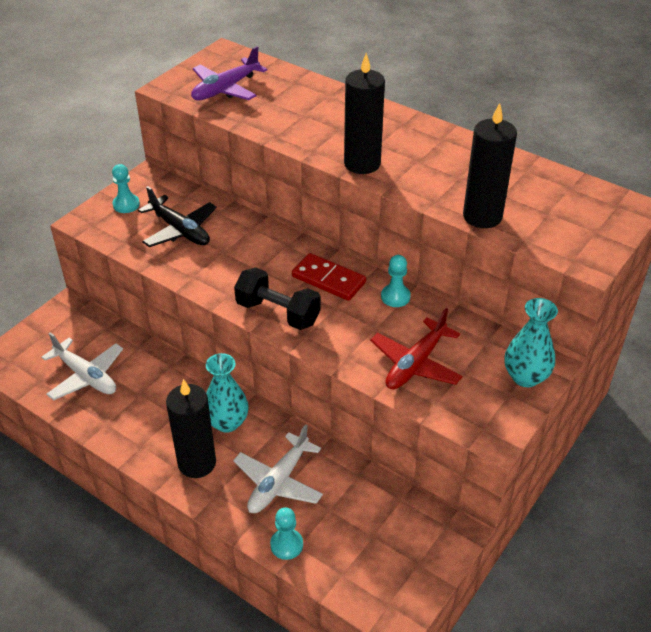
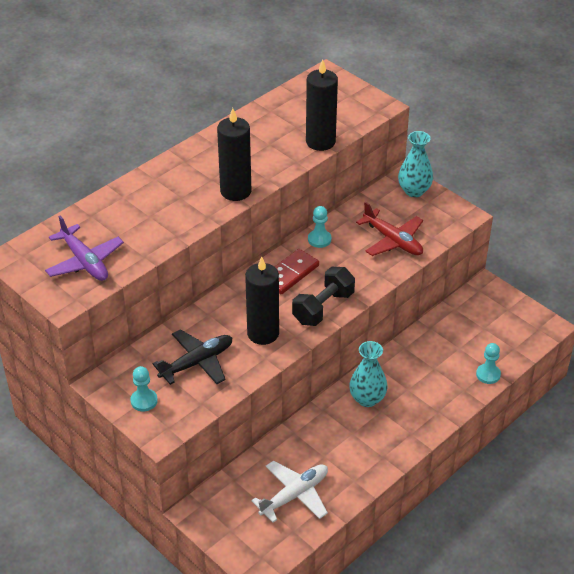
camera: 80 degrees left, 0 degrees up
(197, 463) = (406, 421): black candle -> black candle (263, 333)
(278, 482) = (431, 373): white plane -> none

